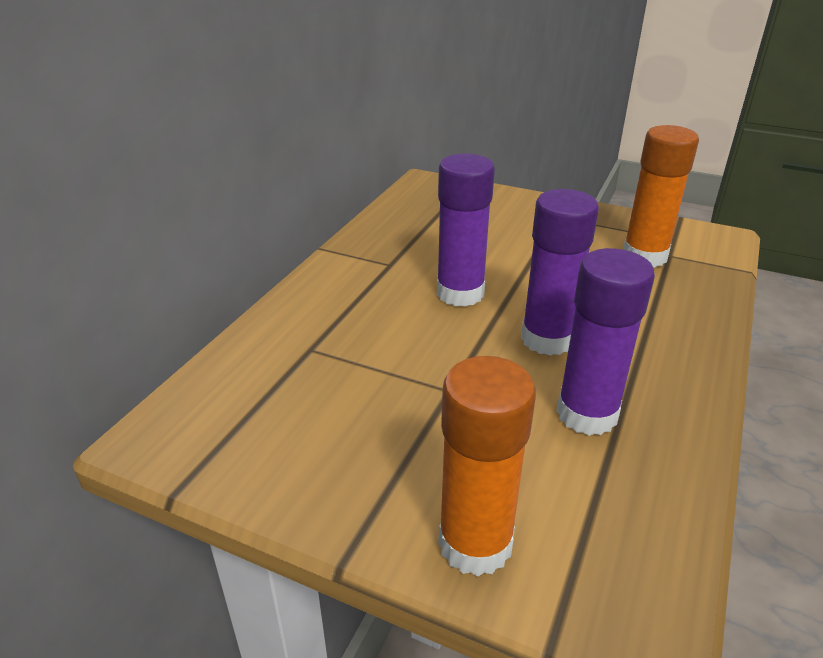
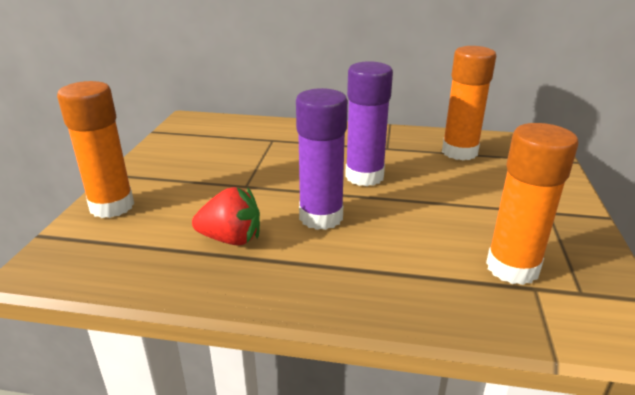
camera: 75 degrees right, 5 degrees down
(426, 225) = (459, 152): none -> orange glue stick
(587, 414) = (231, 239): purple glue stick -> red strawberry

